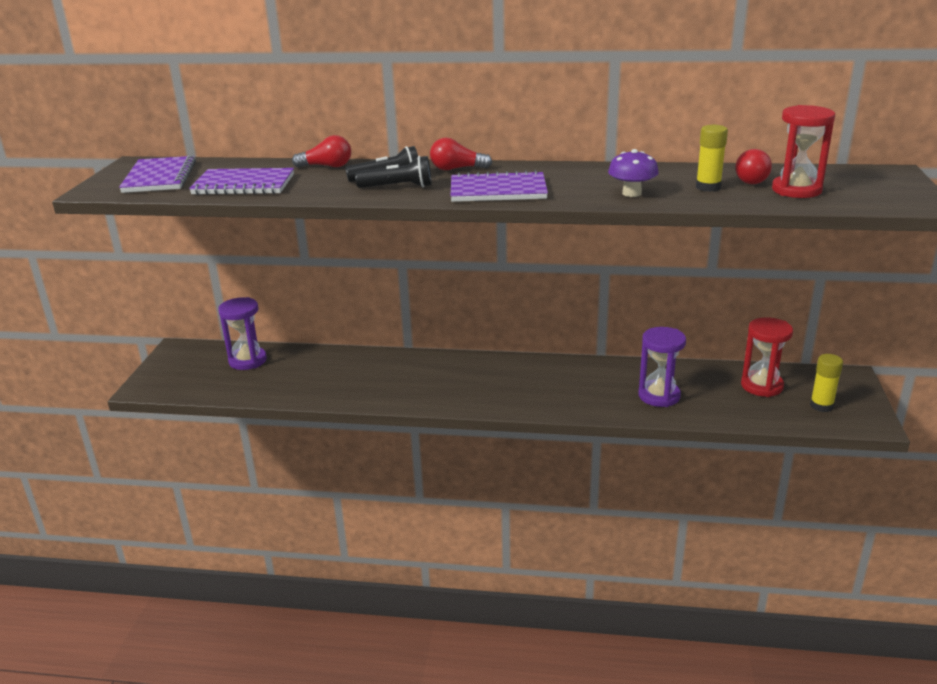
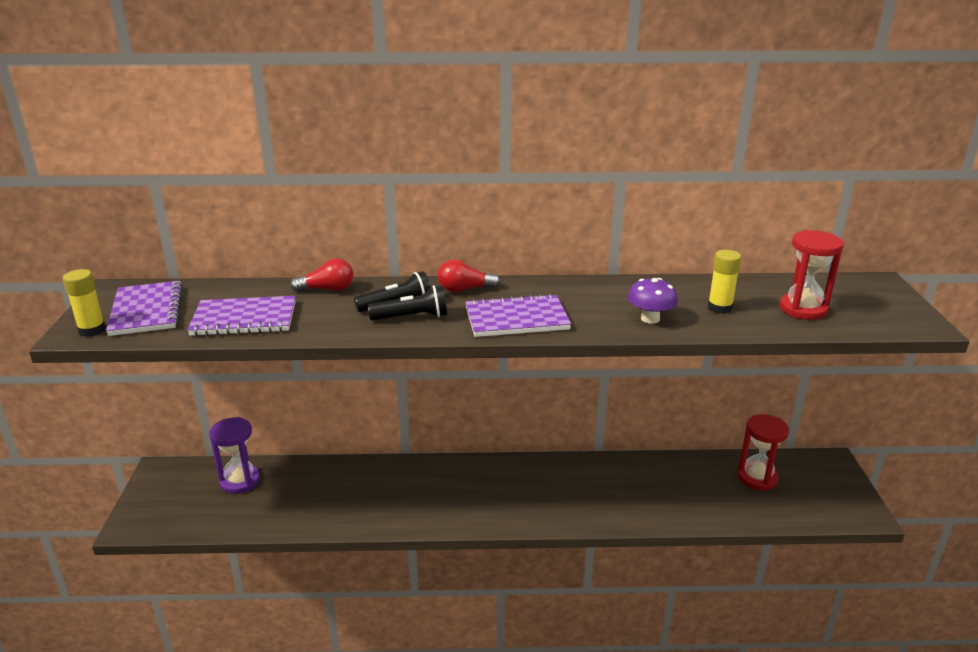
camera: 10 degrees left, 0 degrees up
(659, 396) = (665, 496): purple hourglass -> none
(751, 179) = (756, 296): red light bulb -> none
(821, 406) = (816, 497): yellow glue stick -> yellow glue stick (92, 330)

